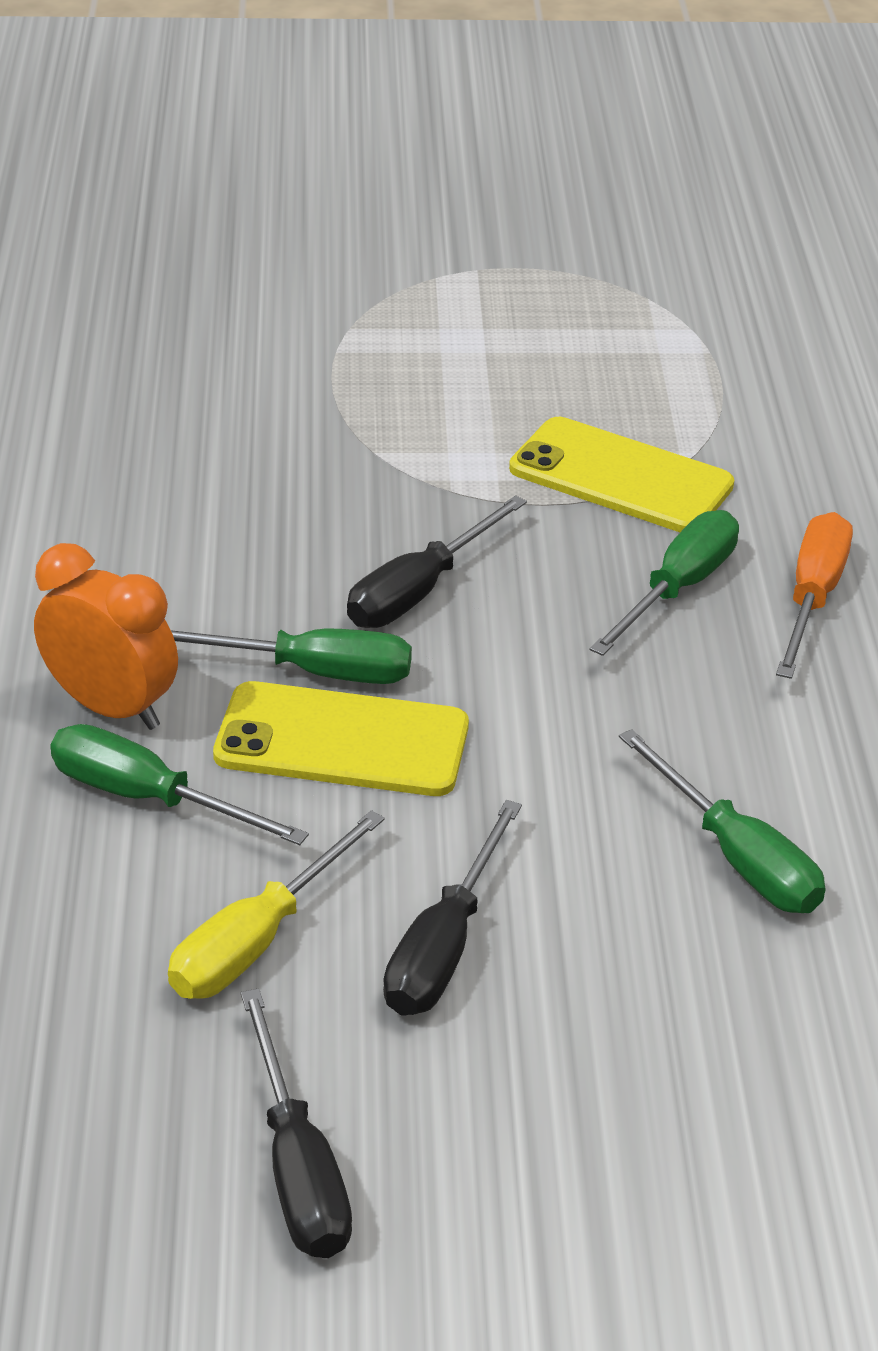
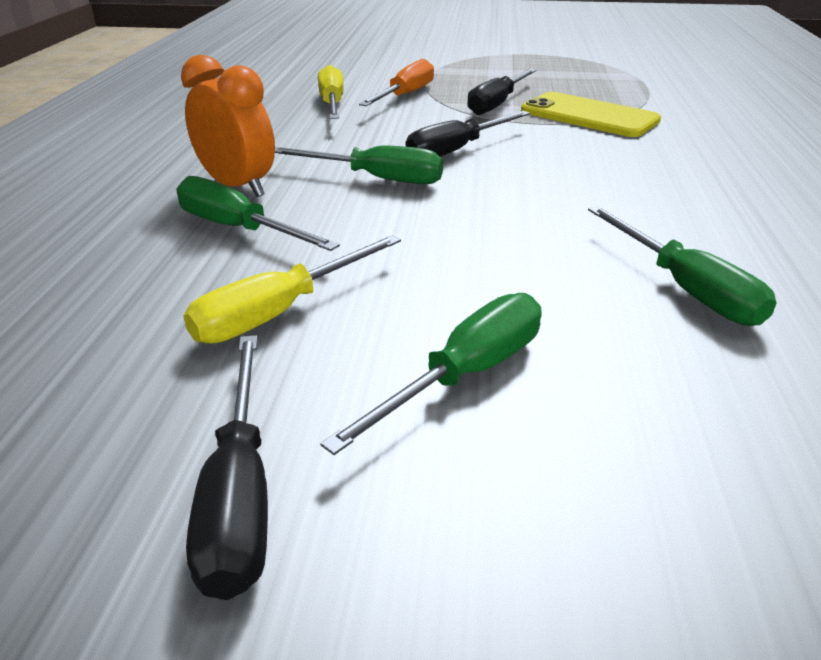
camera: 10 degrees right, 5 degrees down
(186, 469) = (332, 104): none -> yellow screwdriver
(342, 741) = (386, 210): yellow phone -> none
(444, 946) = (433, 327): black screwdriver -> black screwdriver (497, 104)
(678, 589) = (627, 157): green screwdriver -> green screwdriver (465, 375)
(812, 598) = (720, 165): orange screwdriver -> orange screwdriver (405, 95)

